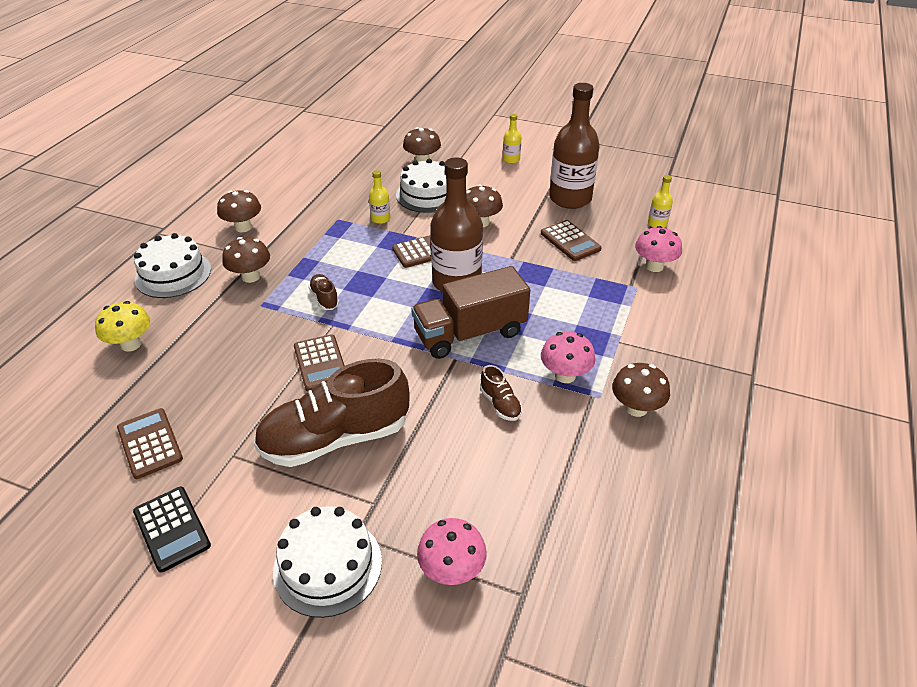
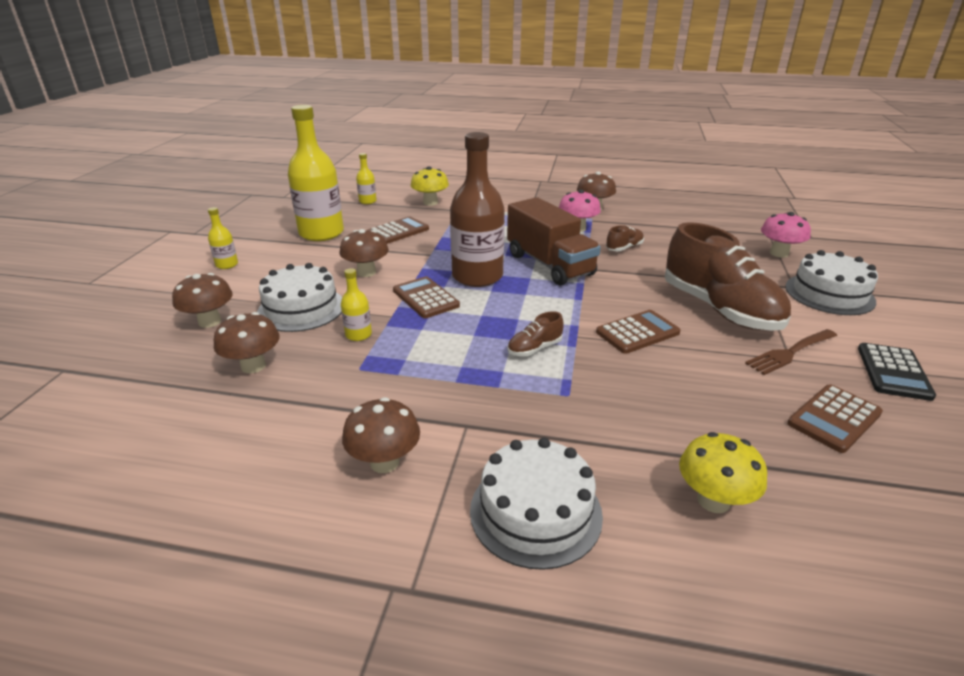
camera: 100 degrees left, 10 degrees down
(172, 529) = (893, 372): black calculator -> black calculator turned 150 degrees clockwise
(240, 460) = (790, 353): none -> brown fork
(251, 277) = (513, 419): brown mushroom -> brown mushroom (253, 366)
(570, 198) = (321, 233): brown bottle -> yellow bottle
(654, 266) = (430, 203): pink mushroom -> yellow mushroom

